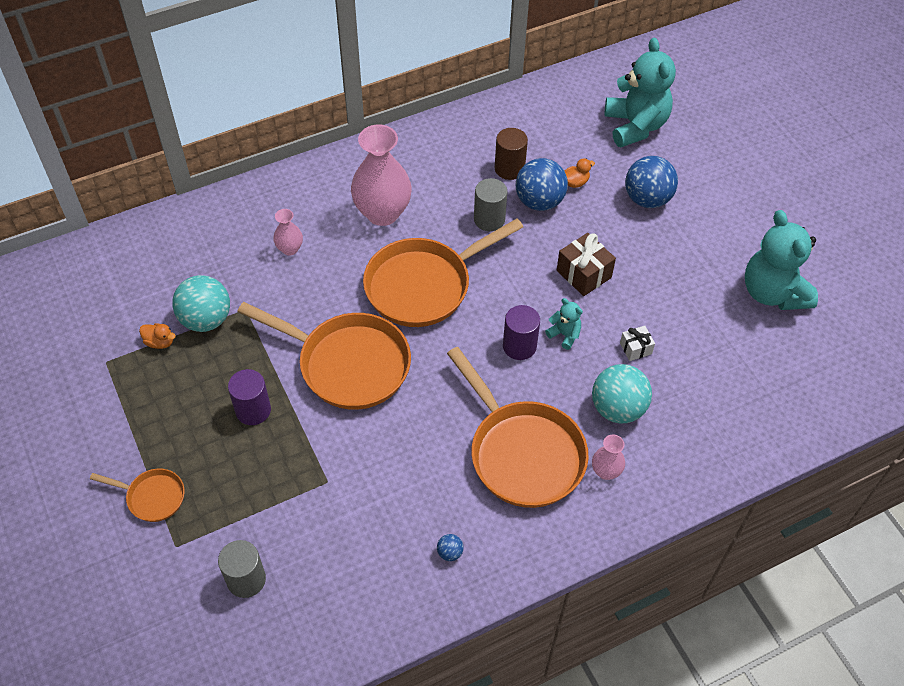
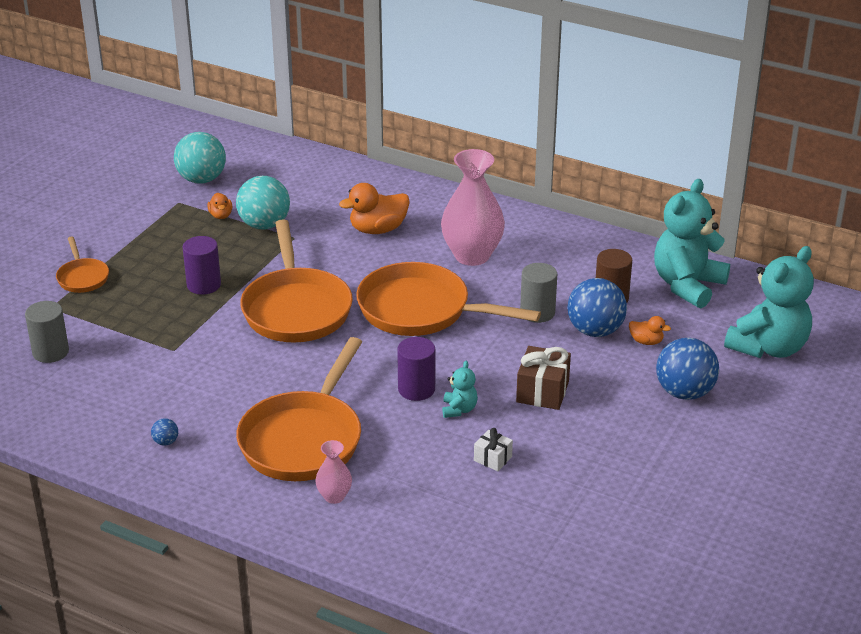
camera: 55 degrees right, 20 degrees down
(290, 249) = (378, 229): pink vase -> orange duck
(617, 408) = (411, 475): turquoise ball -> turquoise ball (201, 179)
(773, 292) = (671, 522): turquoise teddy bear -> turquoise teddy bear (687, 285)

